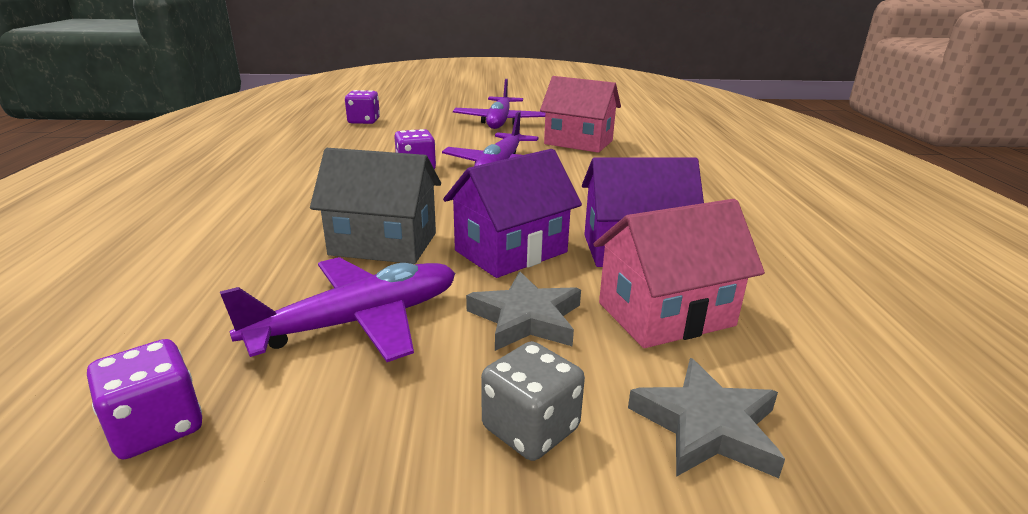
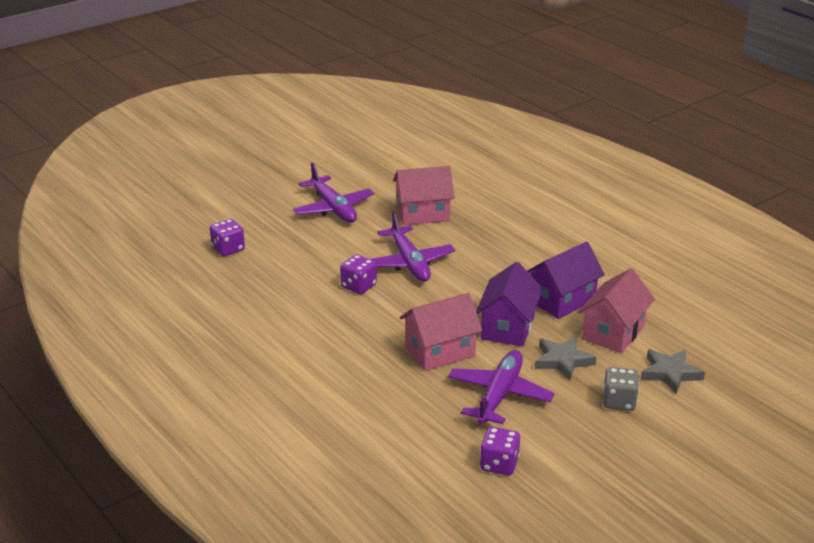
camera: 35 degrees left, 5 degrees up
(383, 244) = (440, 351): grey house -> pink house

